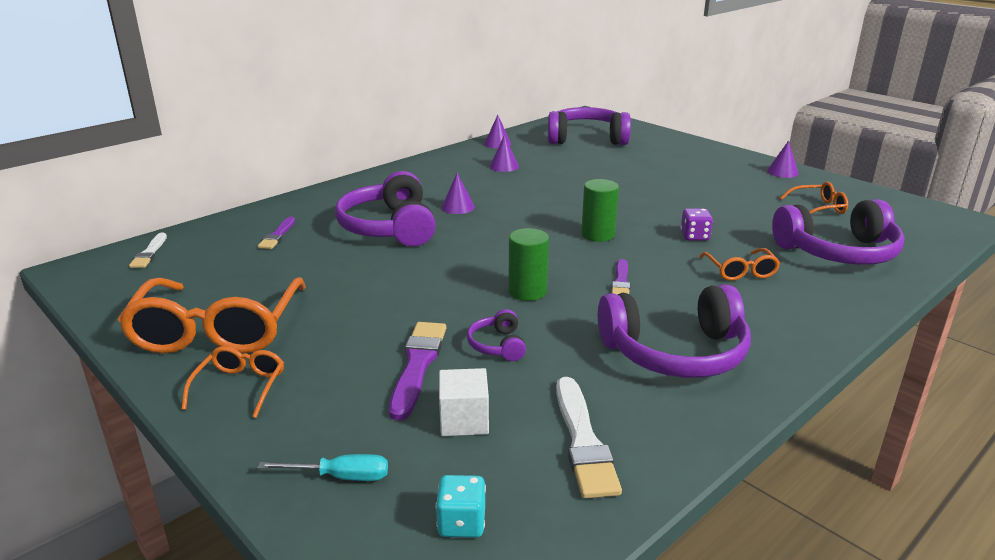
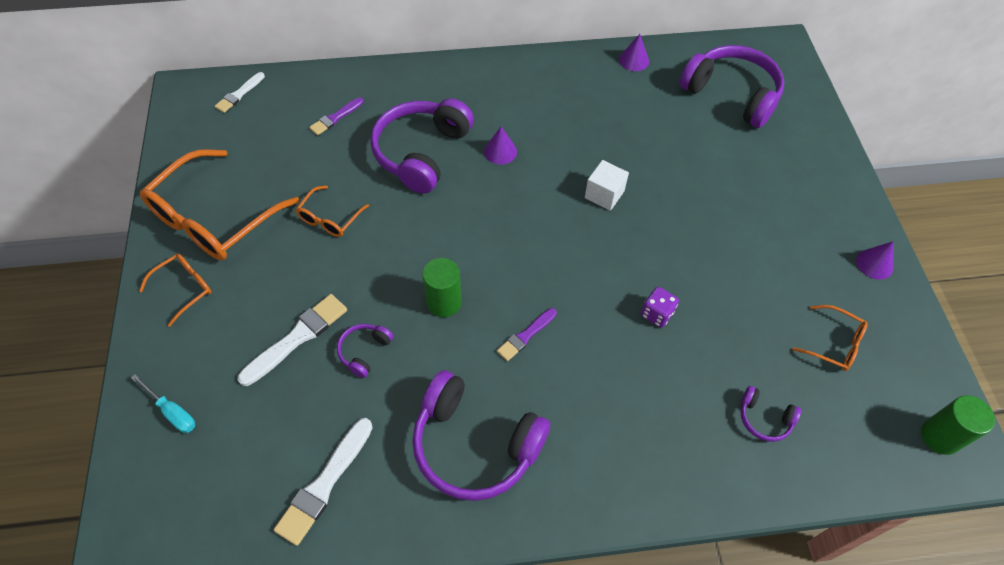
camera: 35 degrees right, 30 degrees up
(417, 365) = (297, 338): purple brush -> white brush
(461, 523) = (198, 497): turquoise dice -> none
(464, 420) = (276, 412): white cube -> white cube (604, 194)
(504, 166) = (601, 105): purple cone -> none
(598, 235) = (575, 260): green cylinder -> green cylinder (940, 436)
(740, 271) = (639, 386): orange glasses -> orange glasses (330, 218)
(838, 252) = (764, 418): purple headphones -> purple headphones, size x0.45

